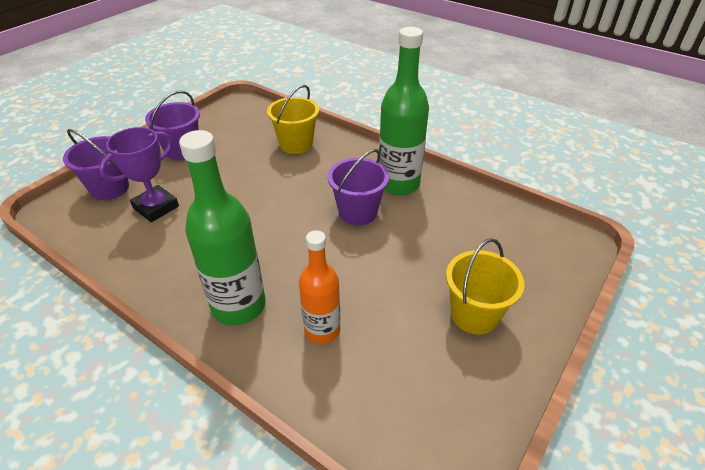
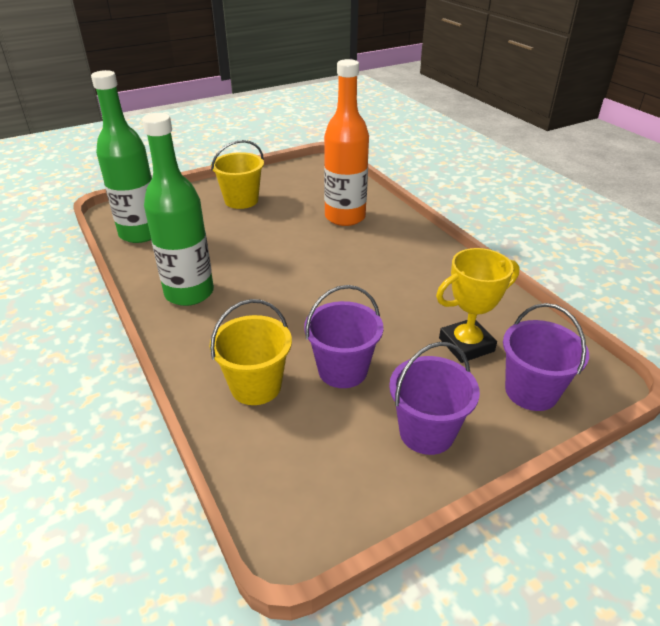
camera: 155 degrees left, 5 degrees down
(156, 207) = (466, 345): purple trophy -> yellow trophy
(239, 306) = (398, 242): green bottle -> green bottle (140, 233)
(322, 330) = (345, 217): orange bottle -> orange bottle, size x1.57
(357, 212) = (256, 279): purple bucket -> purple bucket (342, 370)

